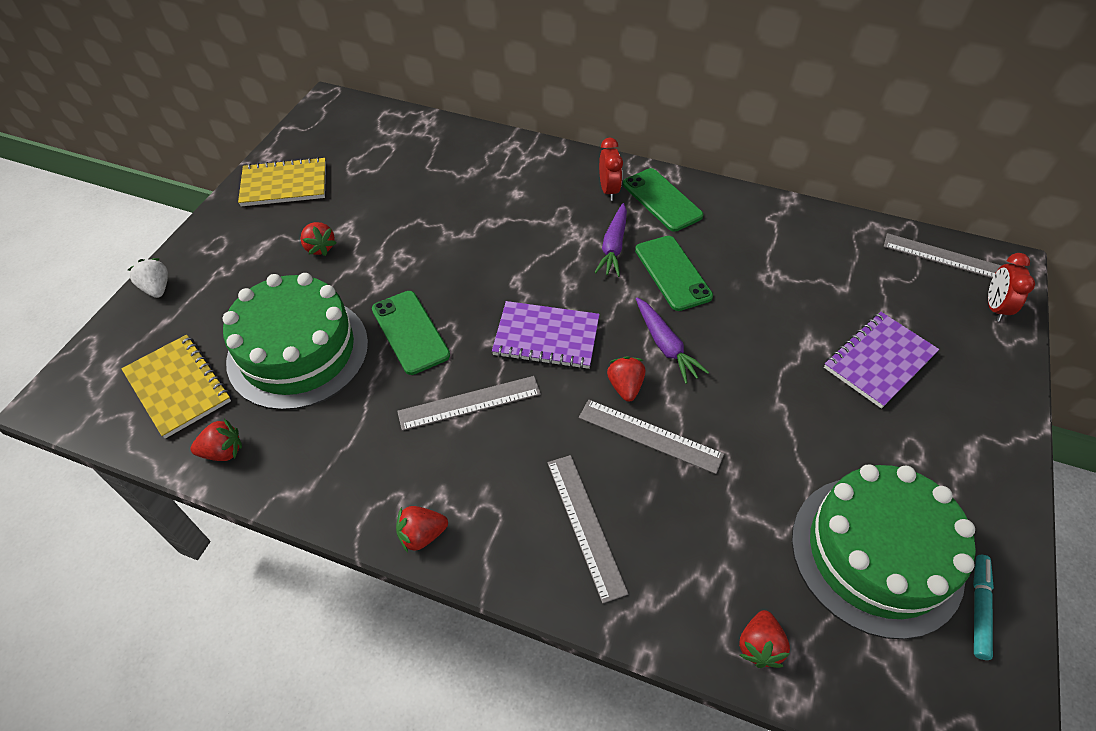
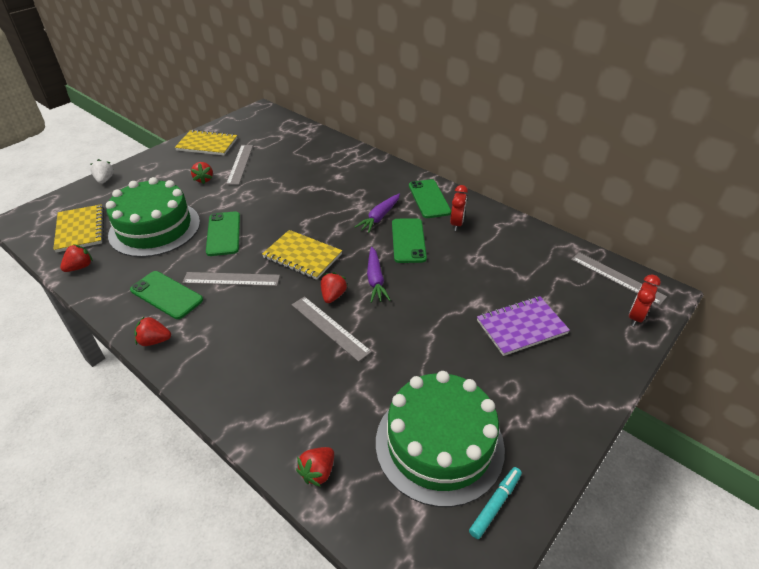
camera: 20 degrees right, 10 degrees down
(223, 451) = (80, 267): red strawberry -> red strawberry turned 60 degrees counterclockwise
(391, 457) = (166, 295): none -> green phone
(546, 337) = (302, 256): purple notebook -> yellow notebook
(585, 525) = (254, 365): grey ruler -> grey ruler (240, 164)
(608, 190) = (397, 186): red clock -> red clock (456, 224)

